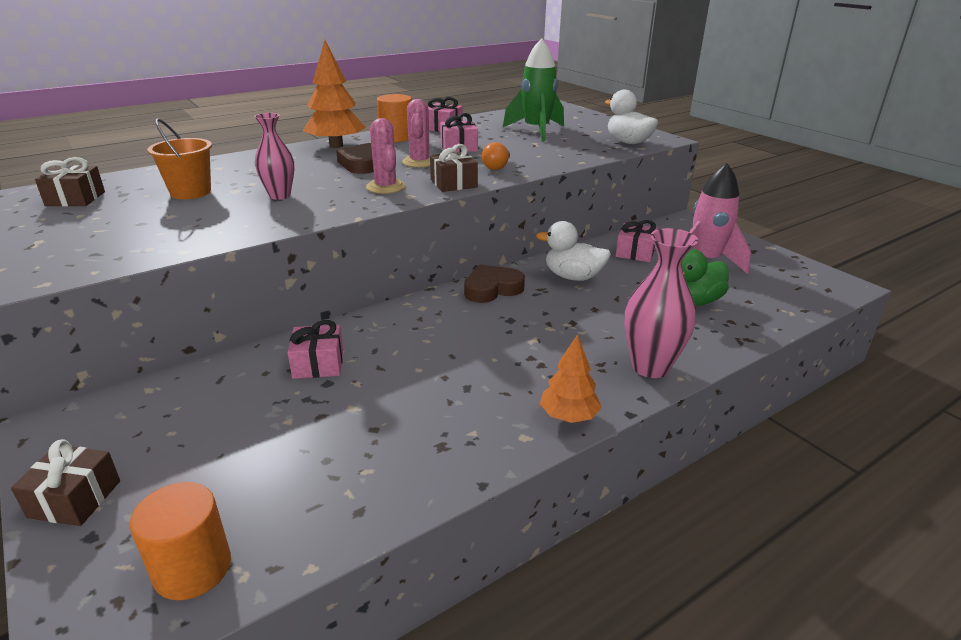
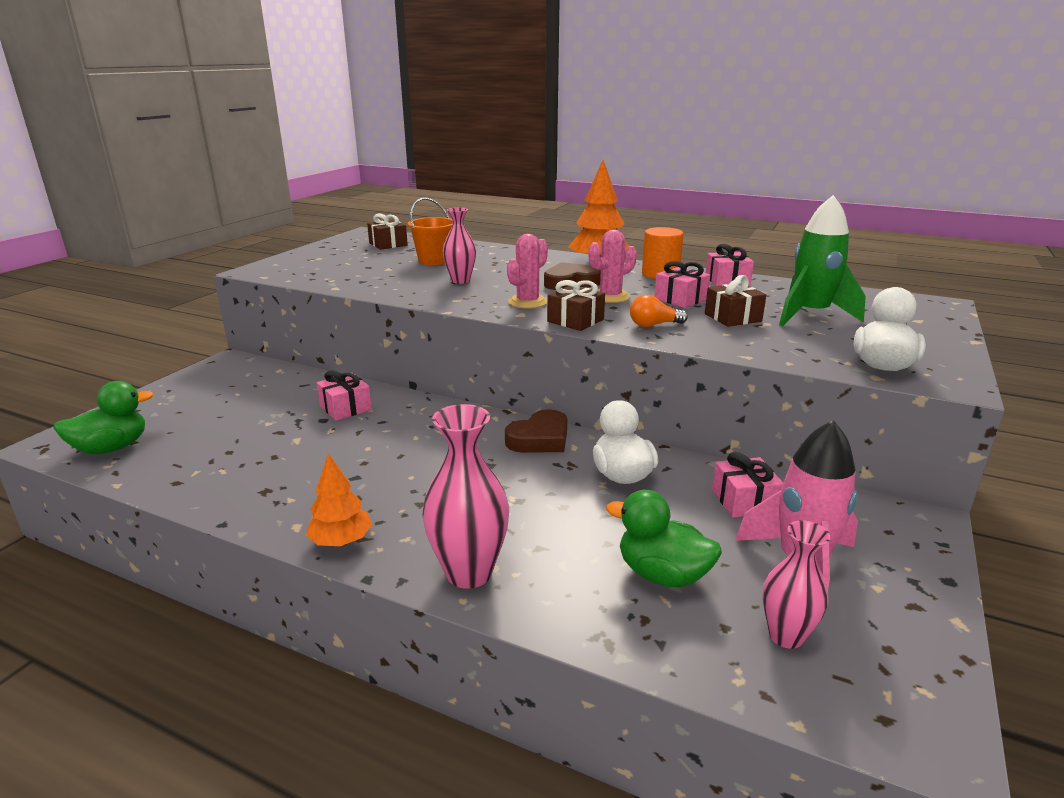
camera: 60 degrees right, 5 degrees down
(75, 499) = (165, 394): brown gift -> brown gift (732, 317)
(192, 568) = (111, 448): orange cylinder -> green duck
(492, 289) = (540, 439): brown heart -> brown heart turned 105 degrees clockwise
(762, 288) = (786, 636): none -> pink vase

